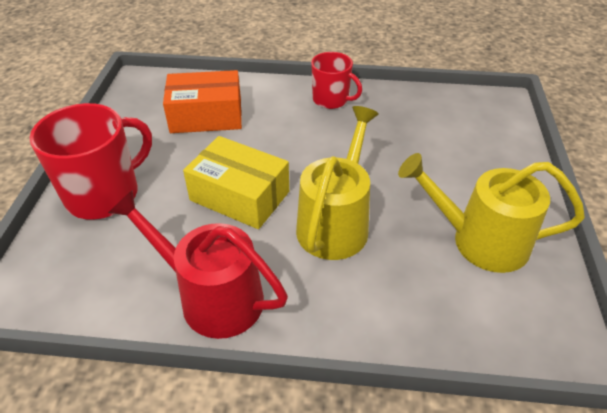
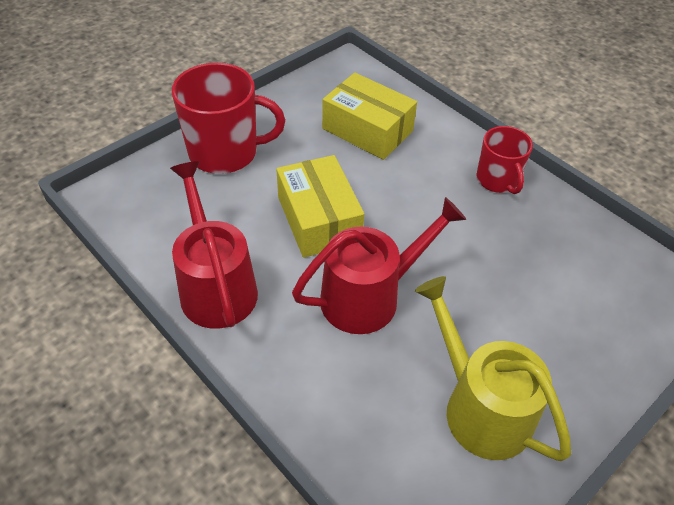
camera: 40 degrees right, 5 degrees up
(206, 116) = (367, 130): orange box -> yellow box
(335, 223) = (369, 296): yellow watering can -> red watering can

